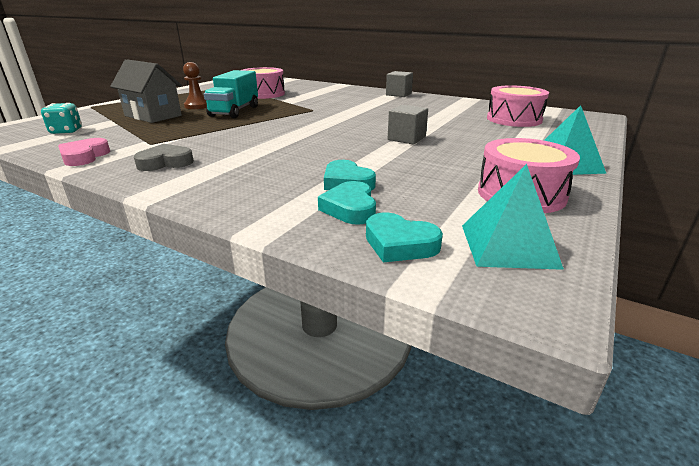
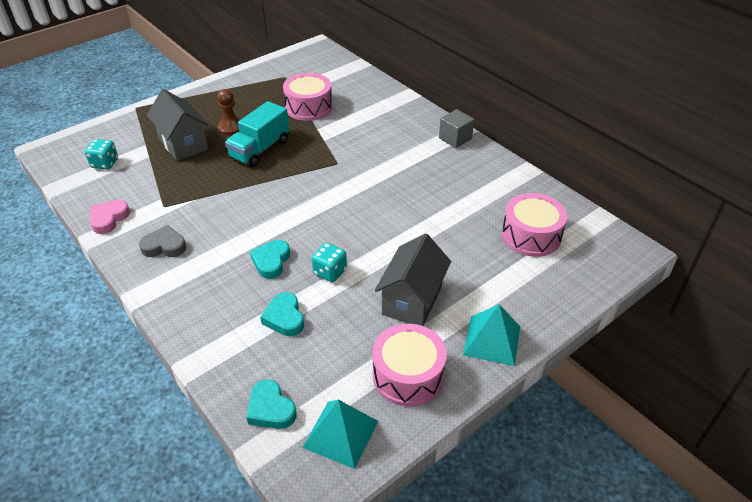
camera: 20 degrees right, 15 degrees up
(350, 208) = (265, 356): turquoise heart -> turquoise heart (271, 261)
(365, 153) = (330, 272): none -> turquoise dice
(406, 138) = (386, 252): grey cube -> none
(463, 156) = (412, 300): none -> grey house

